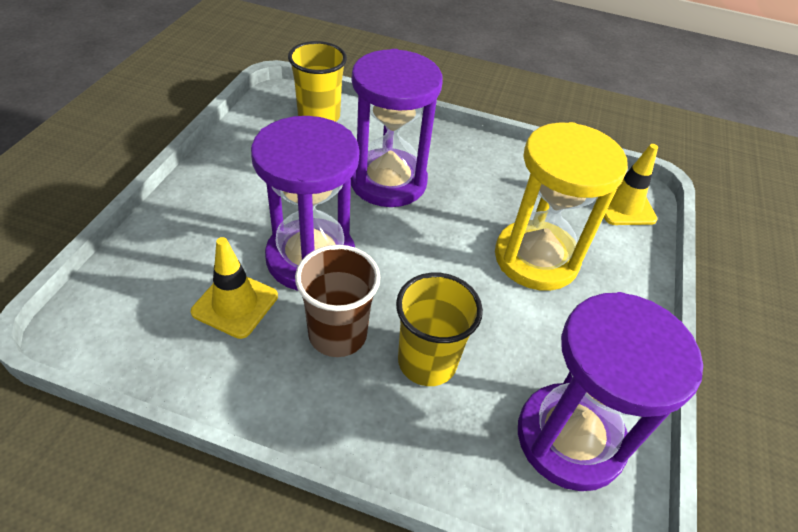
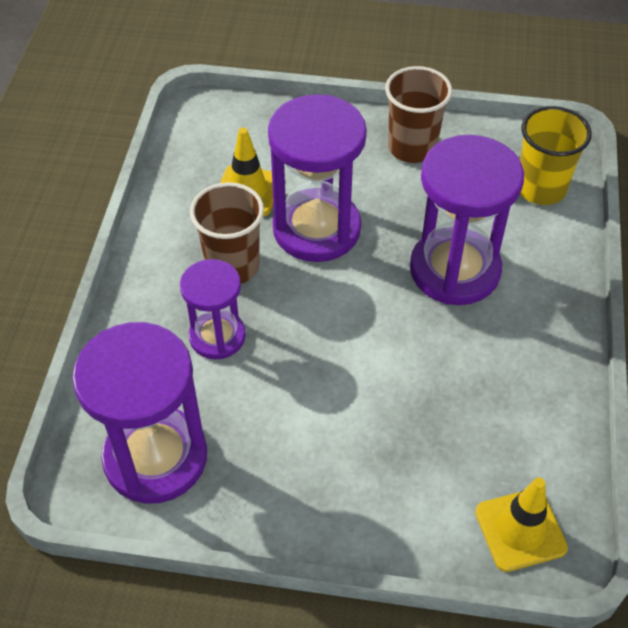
camera: 85 degrees right, 5 degrees up
(236, 173) = (412, 147): none -> brown cup
(427, 361) = (217, 336): yellow cup -> purple hourglass
(536, 258) = (382, 424): yellow hourglass -> none

